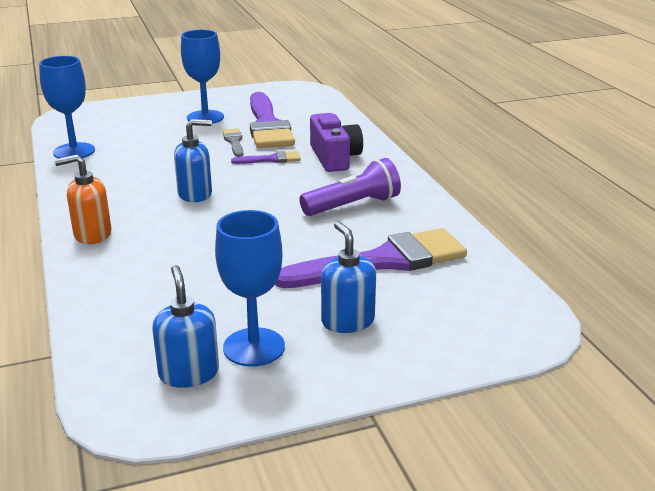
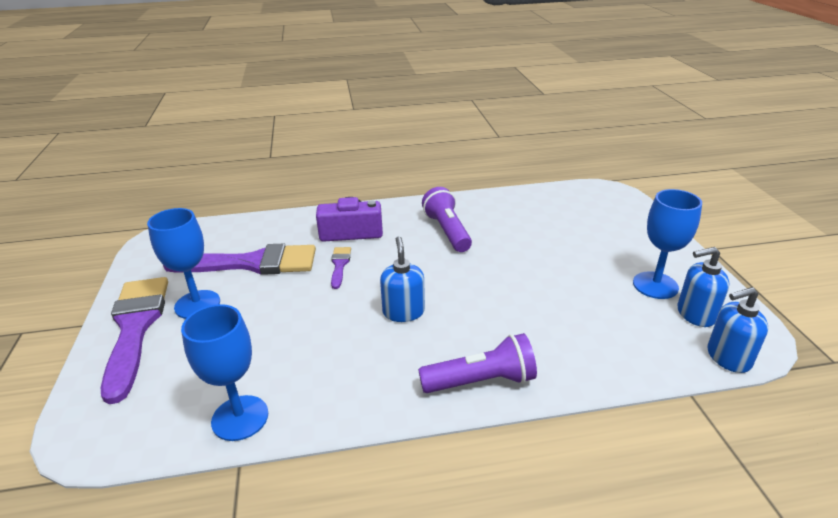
camera: 80 degrees left, 5 degrees up
(92, 234) = (481, 381): orange soap dispenser -> purple flashlight
(234, 142) = (283, 285): grey brush -> none
(347, 321) = (614, 247): blue soap dispenser -> blue soap dispenser (728, 357)
(382, 261) = (535, 227): purple brush -> purple brush (135, 328)

